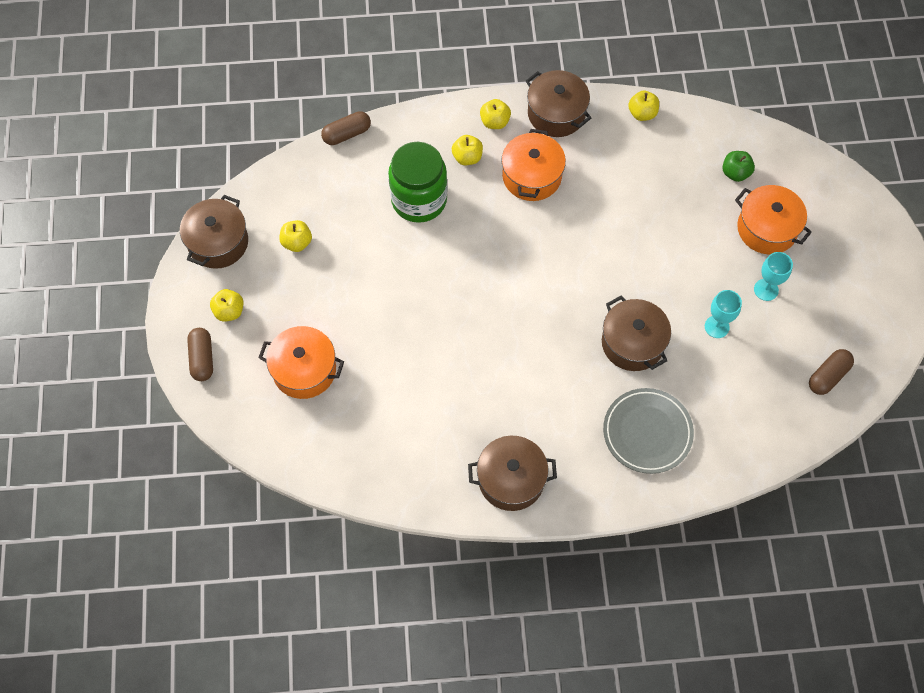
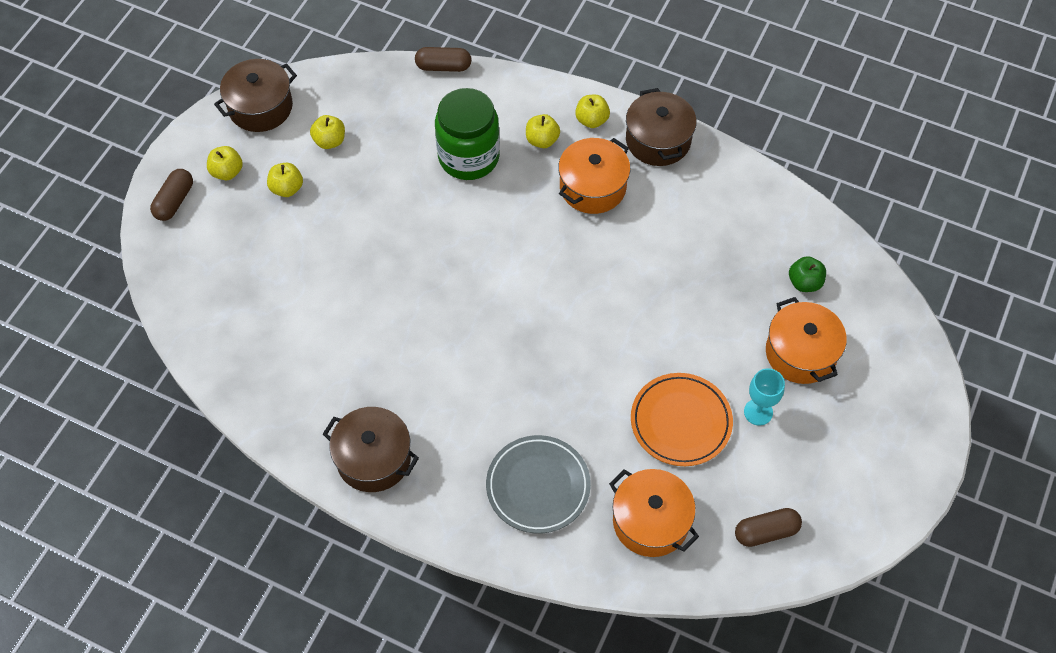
camera: 30 degrees right, 5 degrees down
(304, 370) = (255, 257): orange pot -> orange pot (650, 521)
(632, 343) = (583, 393): brown pot -> none
(642, 113) = (746, 180): yellow apple -> yellow apple (287, 188)
(716, 327) = (680, 422): turquoise goblet -> orange plate

